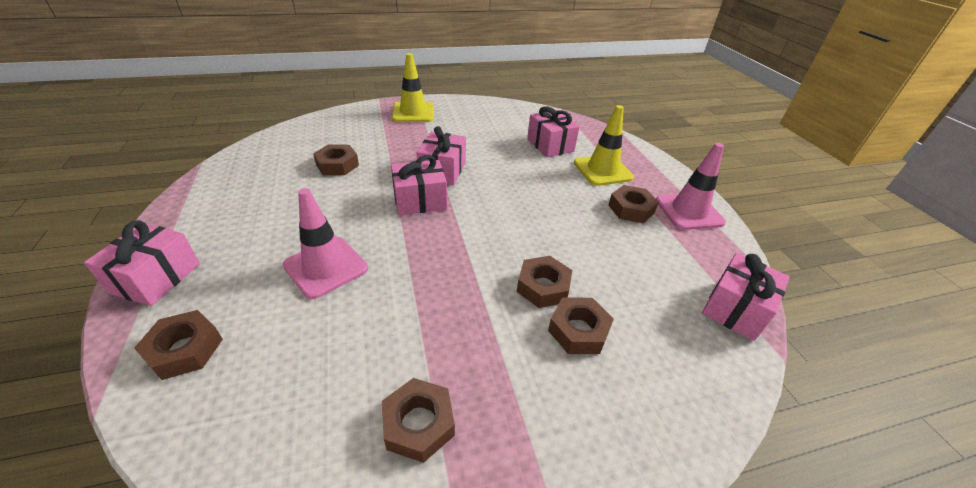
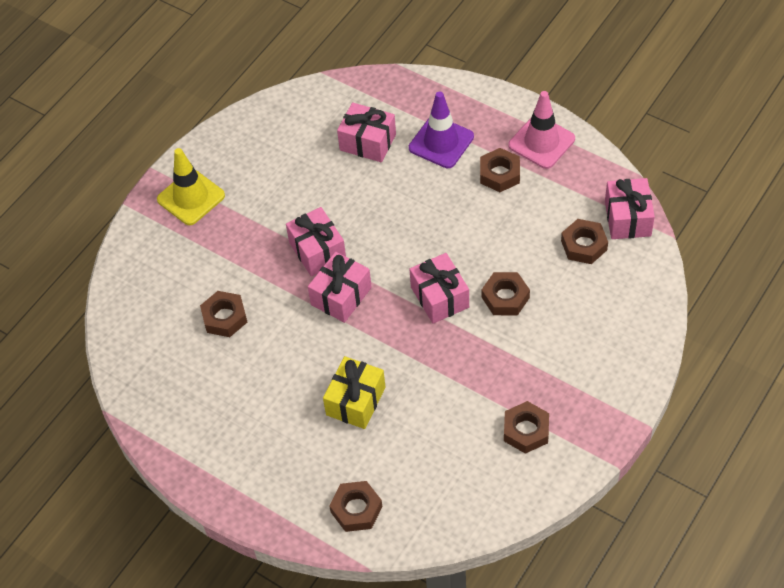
camera: 35 degrees left, 15 degrees up
(156, 278) = (263, 500): pink gift -> pink gift (440, 297)
(326, 267) = (356, 401): pink traffic cone -> yellow gift
(578, 330) = (553, 311): brown nut -> brown nut (584, 245)
(602, 170) = (441, 142): yellow traffic cone -> purple traffic cone

